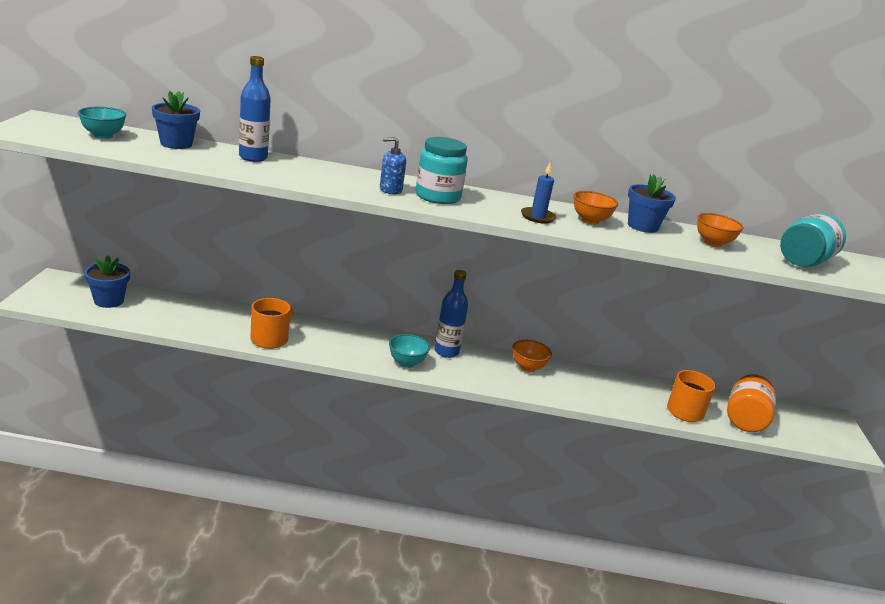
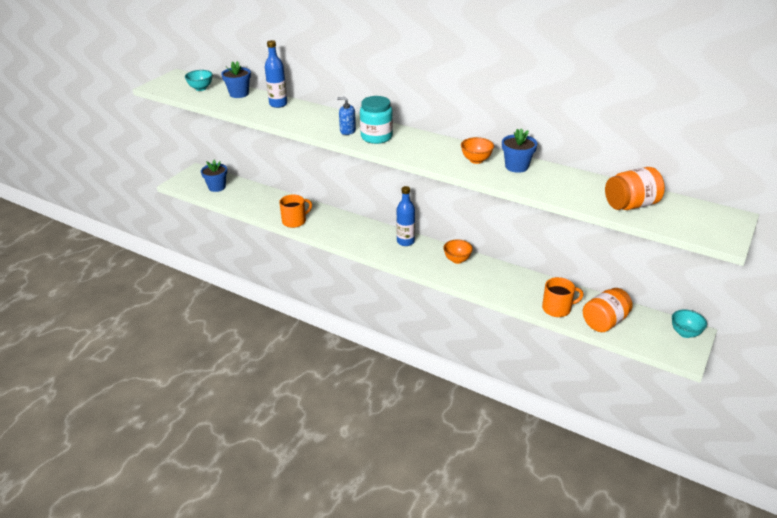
camera: 30 degrees right, 10 degrees up
(406, 363) = (371, 246): turquoise bowl -> turquoise bowl (685, 333)
(537, 217) = (436, 156): blue candle -> none
(713, 243) = (563, 184): orange bowl -> none
(803, 261) = (630, 205): turquoise jar -> orange jar

